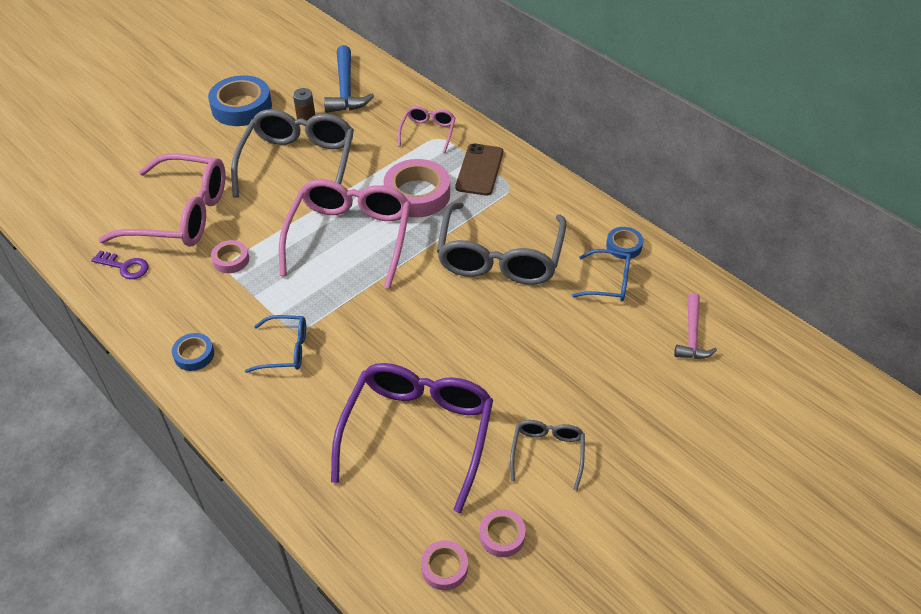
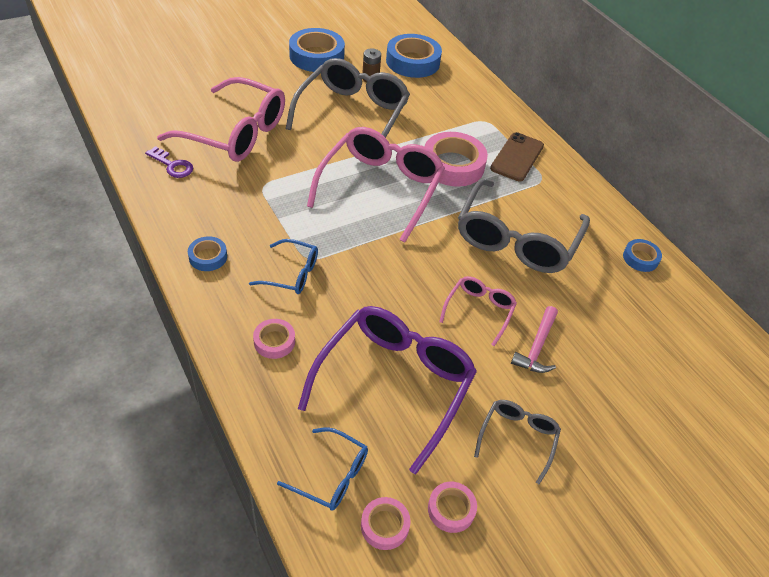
camera: 10 degrees right, 0 degrees up
(231, 260) = (267, 182): pink tape -> pink tape (274, 341)
(346, 89) = (413, 62): blue hammer -> blue tape
(428, 132) = (477, 114): pink glasses -> pink glasses (479, 311)
(608, 282) = (617, 289): blue glasses -> blue glasses (331, 475)
(692, 335) = (691, 361): pink hammer -> pink hammer (537, 347)

